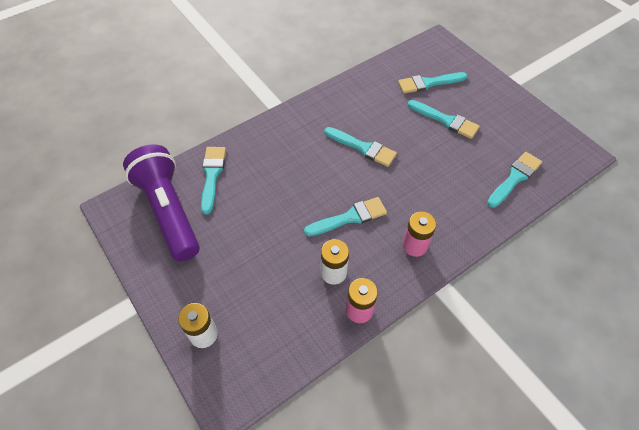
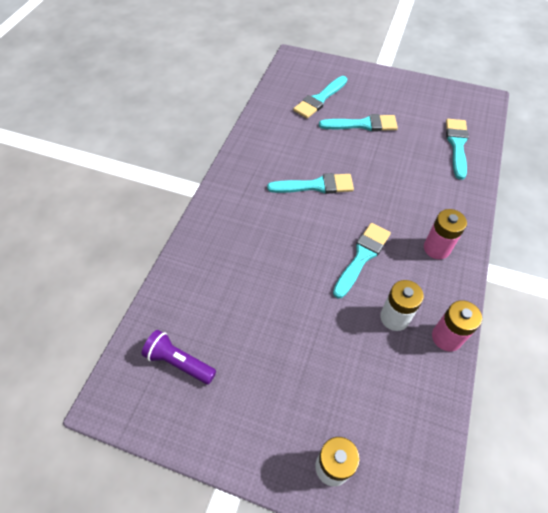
camera: 35 degrees left, 0 degrees up
(168, 211) = (179, 362): purple flashlight -> purple flashlight, size x0.49
(212, 175) = (194, 296): turquoise brush -> none

